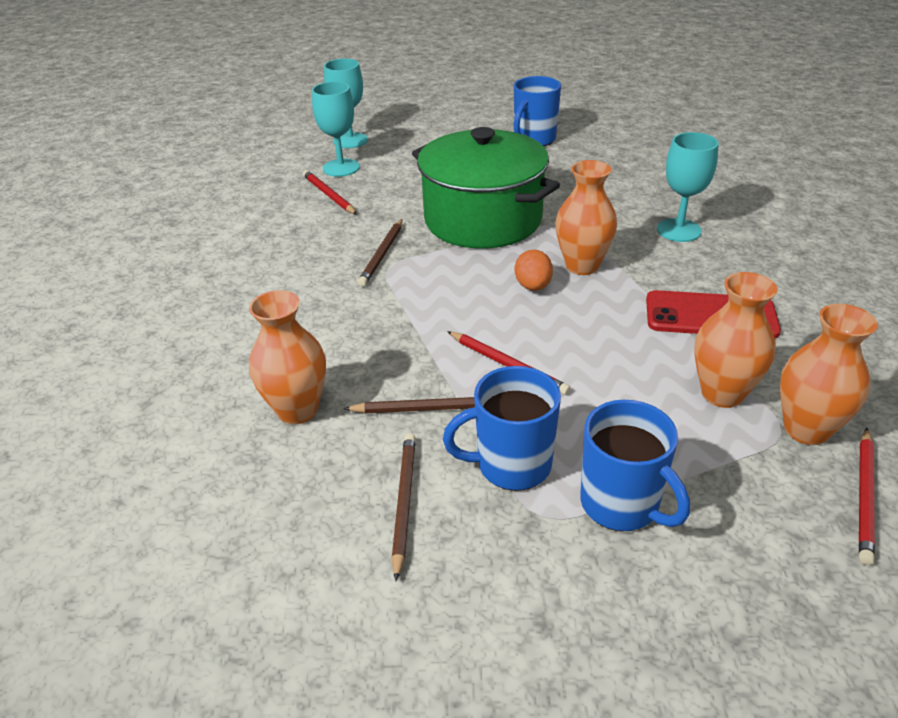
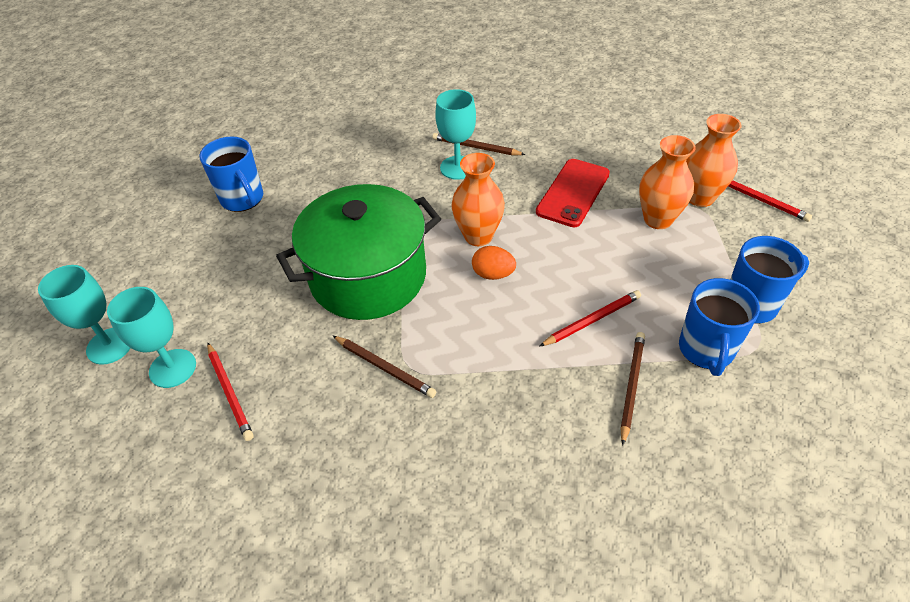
camera: 70 degrees left, 10 degrees up
(297, 410) = (608, 484): orange vase -> none
(329, 195) = (230, 392): red pencil -> red pencil turned 105 degrees counterclockwise
(403, 503) = (735, 426): brown pencil -> brown pencil (476, 147)

